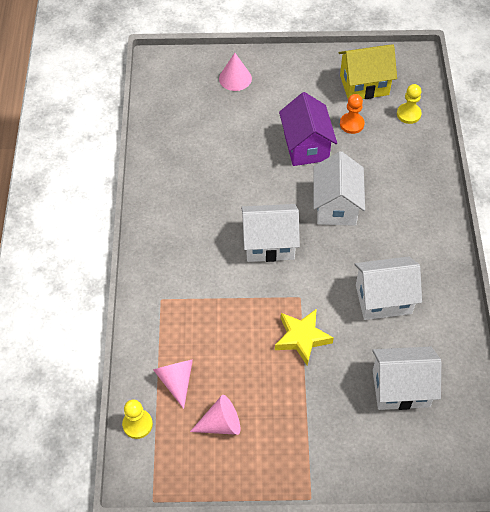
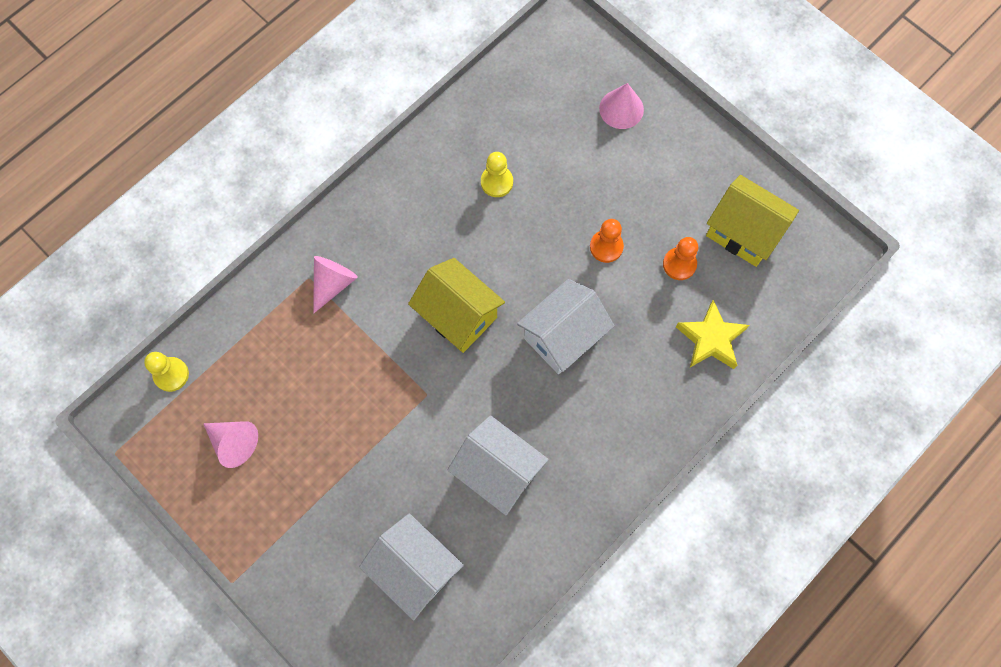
camera: 45 degrees right, 15 degrees up
(176, 381) = (241, 367): pink cone -> pink cone (333, 283)
(269, 244) = (458, 315): white house -> yellow house
(302, 338) = (384, 435): yellow star -> yellow star (711, 339)
(306, 146) = (606, 247): purple house -> orange pawn
(408, 114) = (751, 307): yellow pawn -> yellow pawn (496, 182)

